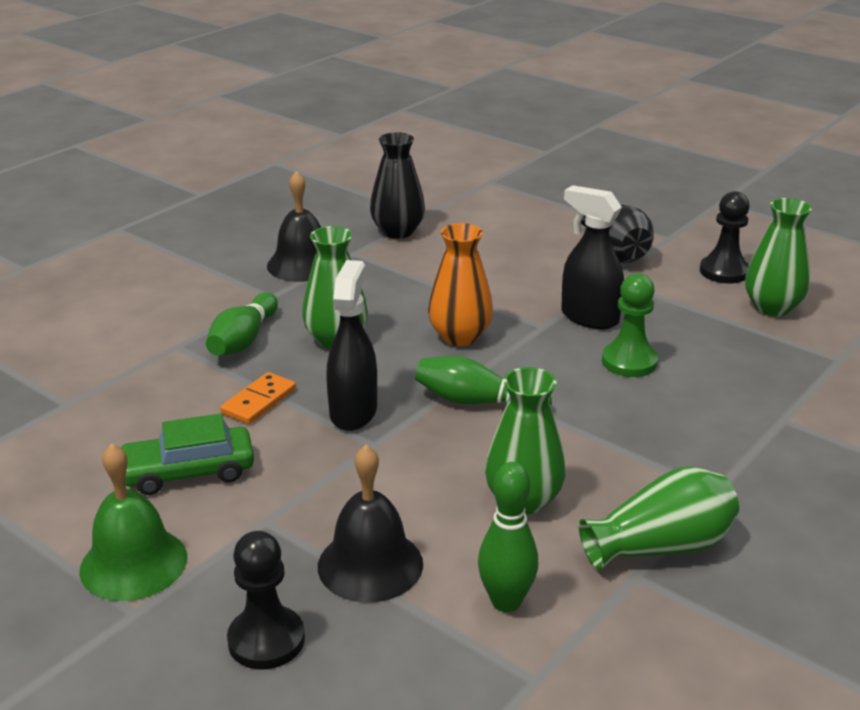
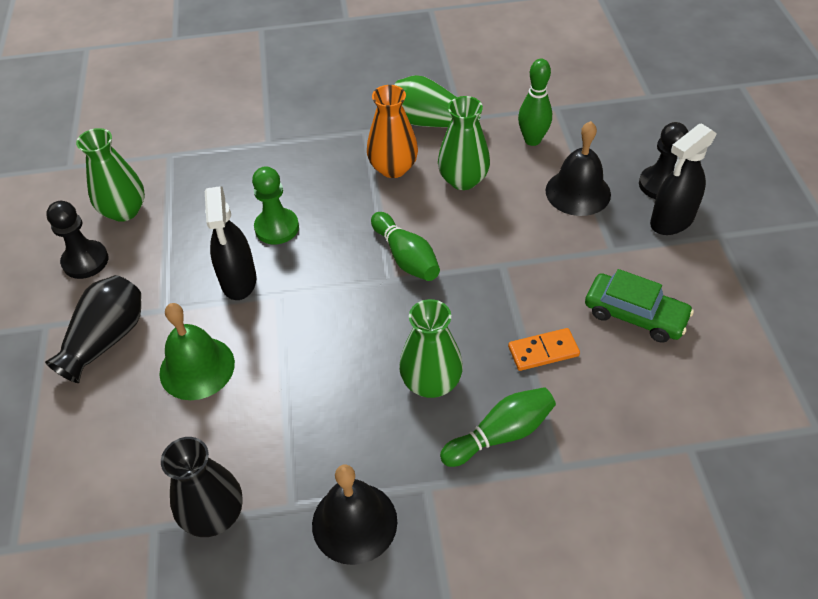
camera: 135 degrees left, 20 degrees up
(133, 563) = (706, 266): green bell -> green bell (197, 368)
(353, 412) = (489, 299): black spray bottle -> black spray bottle (671, 221)
(460, 336) = (343, 323): orange vase -> orange vase (393, 168)

